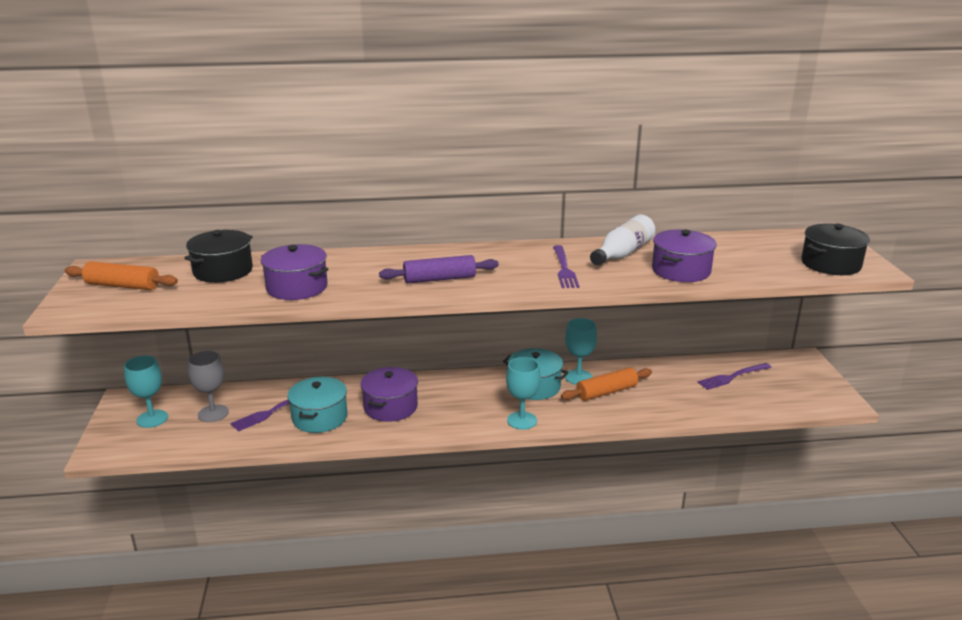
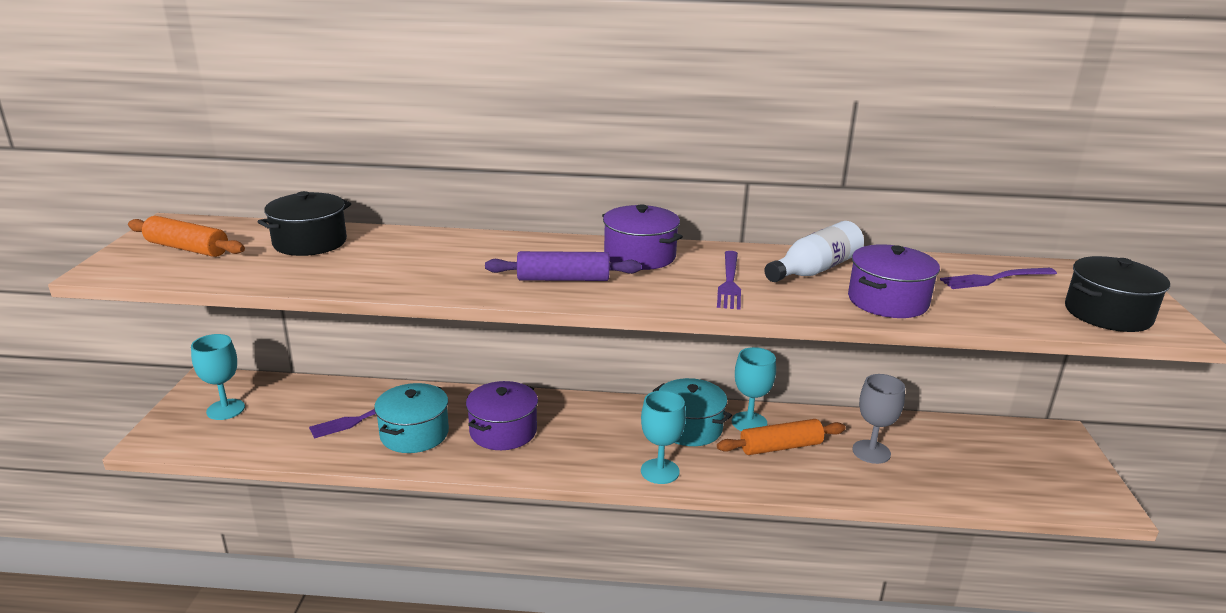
camera: 10 degrees right, 0 degrees up
(213, 413) = (295, 412): grey goblet -> grey goblet (871, 452)
(297, 287) = (384, 271): purple pot -> purple pot (640, 256)
(732, 377) = (955, 448): purple fork -> purple fork (994, 279)

